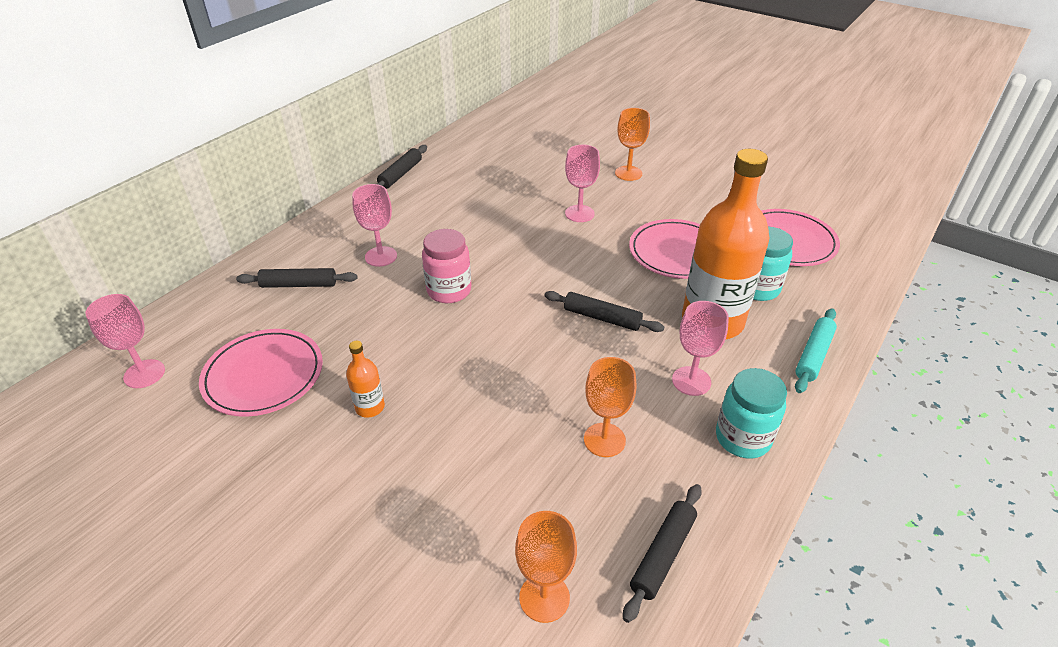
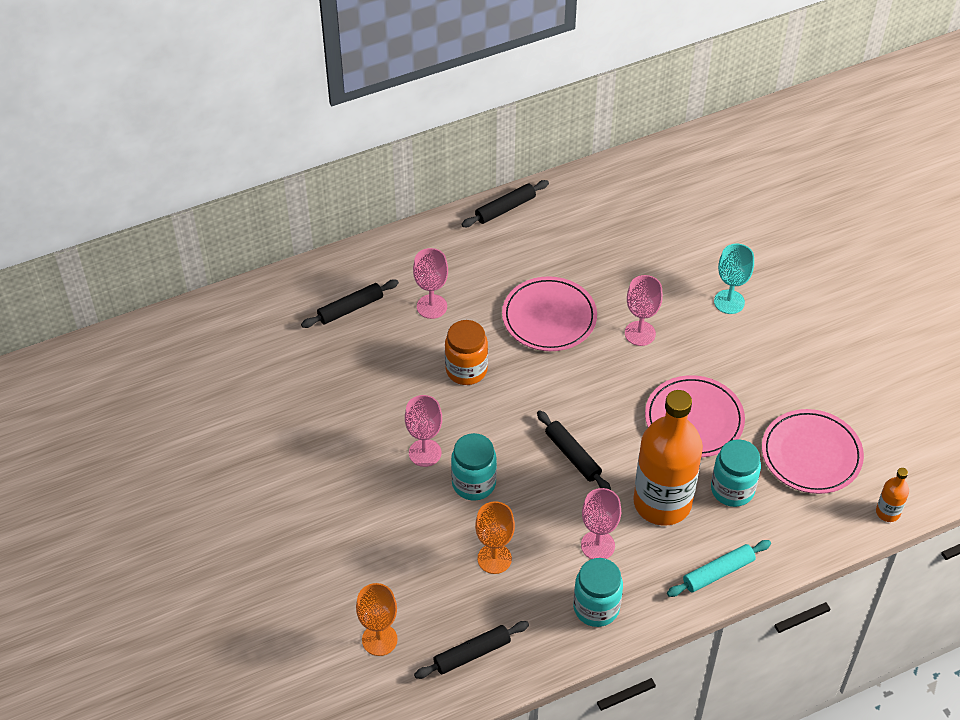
camera: 30 degrees right, 10 degrees up
(144, 374) = (205, 347): pink goblet -> pink goblet (425, 453)
(263, 375) = (286, 388): pink plate -> pink plate (549, 317)
(299, 285) = (350, 308): black rolling pin -> black rolling pin turned 60 degrees counterclockwise
(370, 407) = (346, 451): orange bottle -> orange bottle (888, 512)
(449, 291) = (466, 370): pink jar -> orange jar
(528, 379) = (474, 483): none -> turquoise jar
(628, 173) = (729, 302): orange goblet -> turquoise goblet

